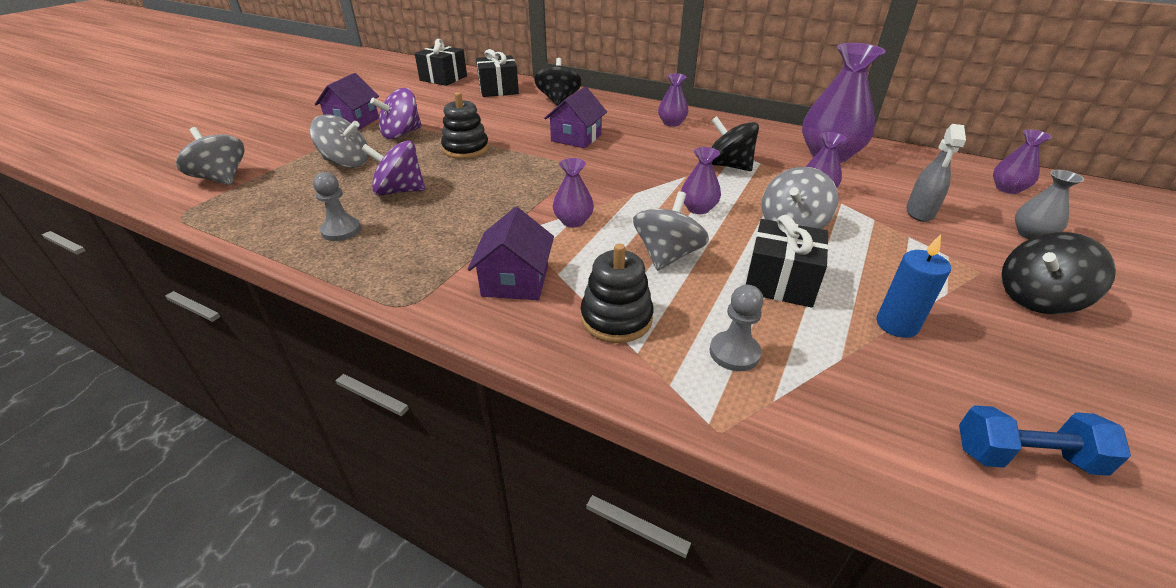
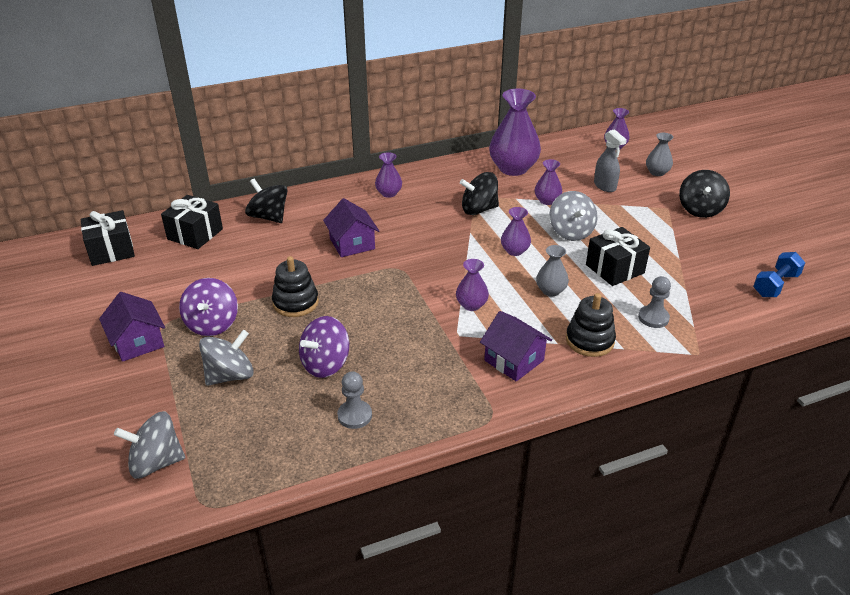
camera: 50 degrees left, 0 degrees up
(667, 255) = (550, 290): grey spinning top -> grey vase
(897, 325) = (679, 258): blue candle -> none

